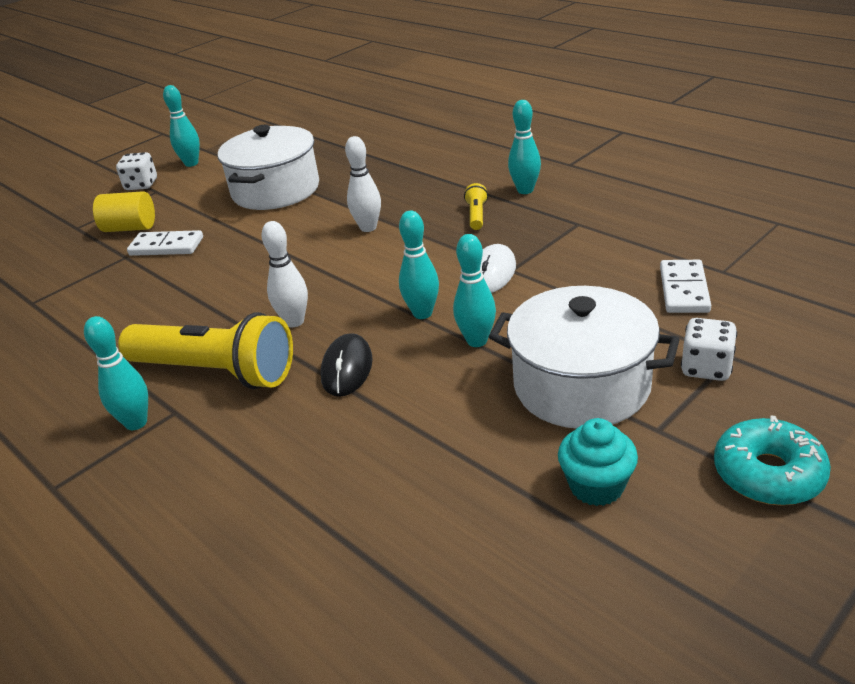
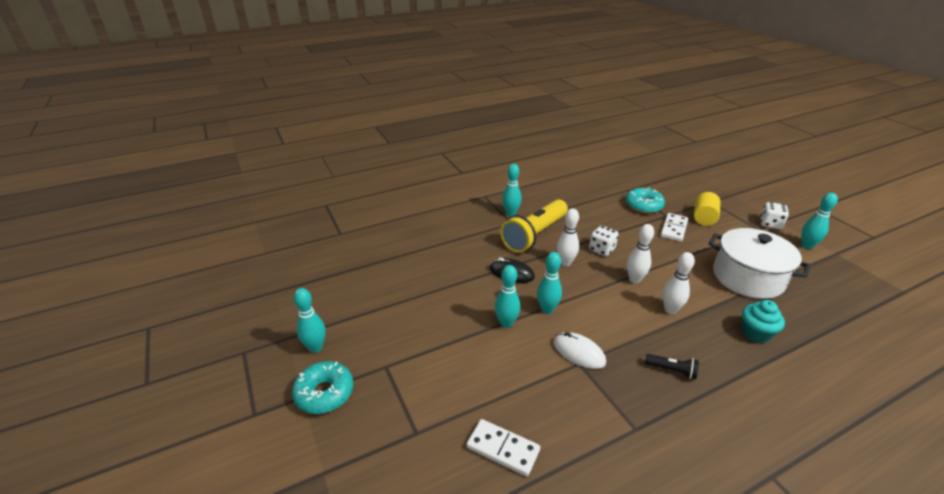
camera: 105 degrees right, 0 degrees up
(93, 280) = (643, 206): none -> turquoise donut
(314, 259) = (634, 279): none -> white bowling pin
(476, 215) = (671, 370): yellow flashlight -> black flashlight
(525, 190) = (713, 417): turquoise bowling pin -> turquoise bowling pin (316, 347)
(581, 386) = (439, 351): white pot -> none
(596, 486) = (370, 329): turquoise cupcake -> turquoise cupcake (755, 333)
(706, 368) = (415, 413): white dice -> white dice (601, 249)

